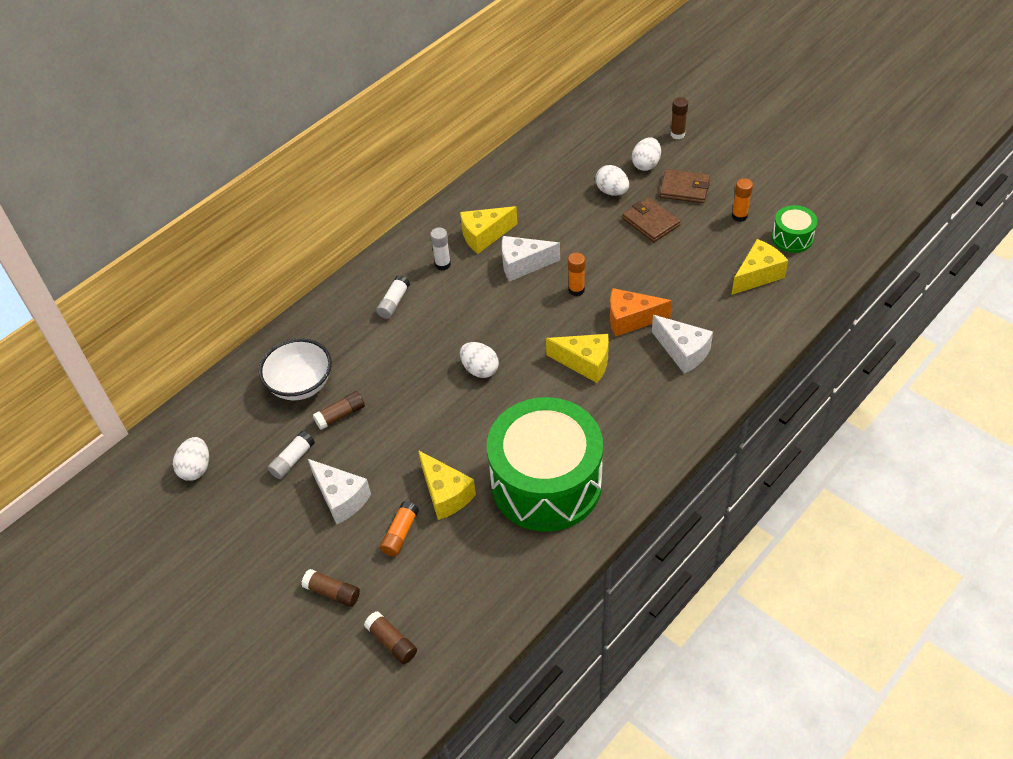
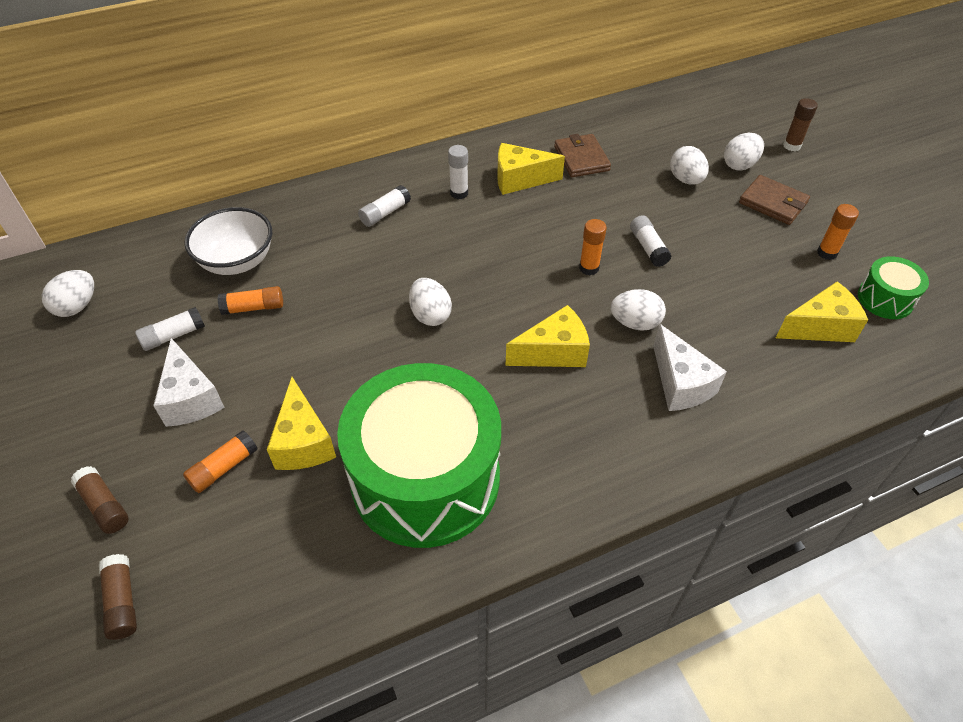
camera: 20 degrees right, 0 degrees up
(340, 415) = (253, 308): brown glue stick -> orange glue stick
(523, 265) = (544, 222): white cheese -> none
(585, 363) = (553, 352): yellow cheese -> yellow cheese turned 60 degrees counterclockwise
(611, 258) = (648, 247): none -> white glue stick
(631, 320) = (635, 323): orange cheese -> white egg
(651, 222) = (715, 225): brown wallet -> brown wallet (581, 158)

